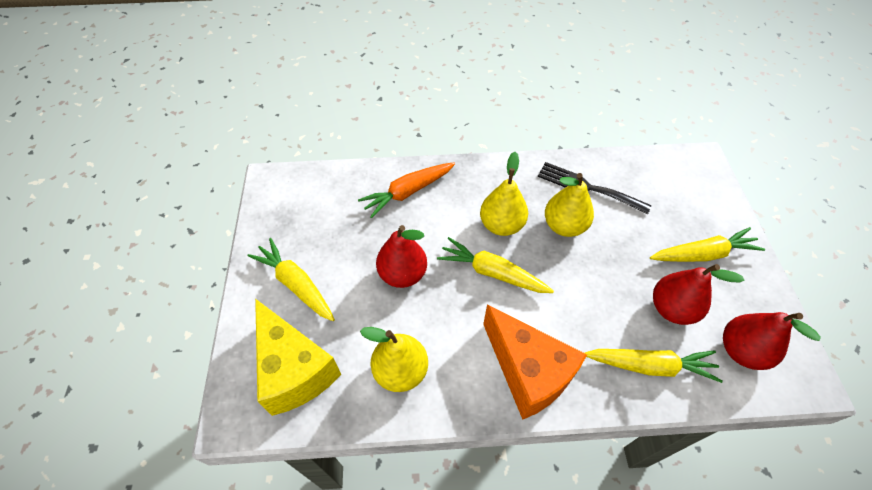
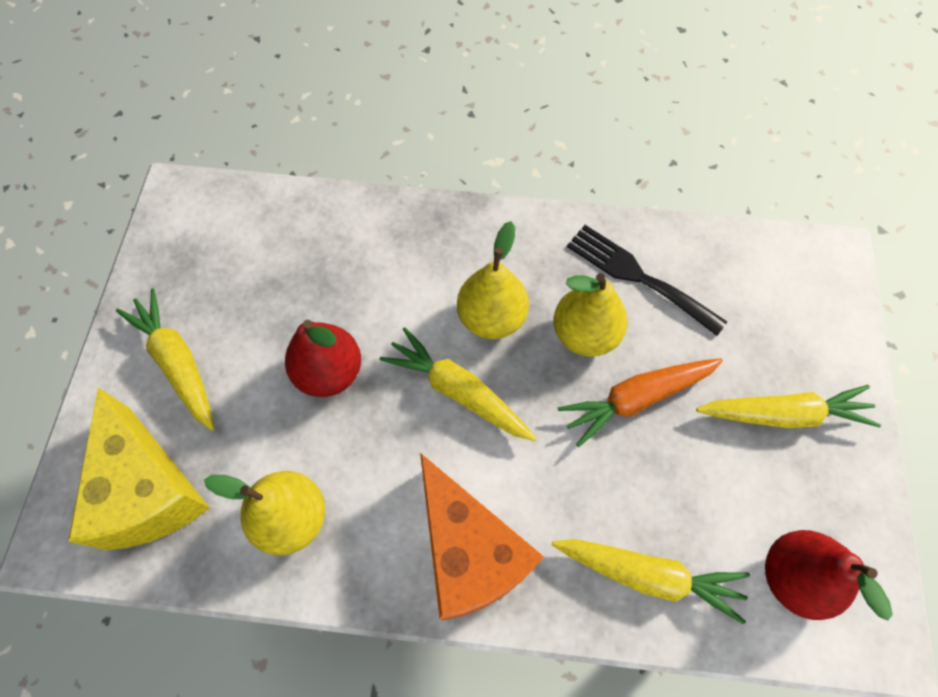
camera: 10 degrees right, 10 degrees up
(408, 192) = (368, 244): orange carrot -> orange carrot (636, 399)
(672, 308) = (708, 493): red pear -> none

